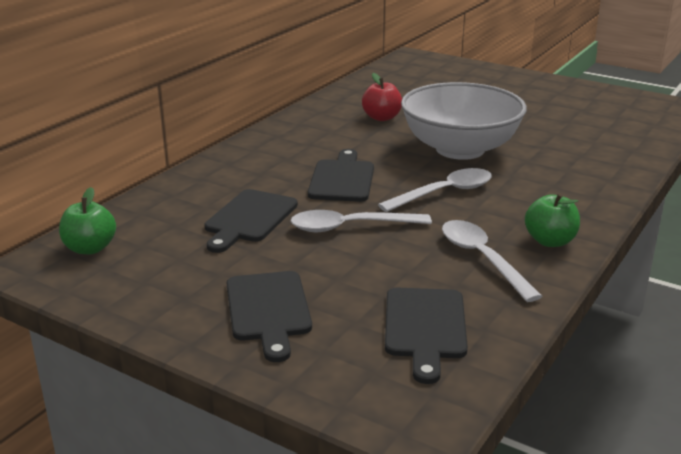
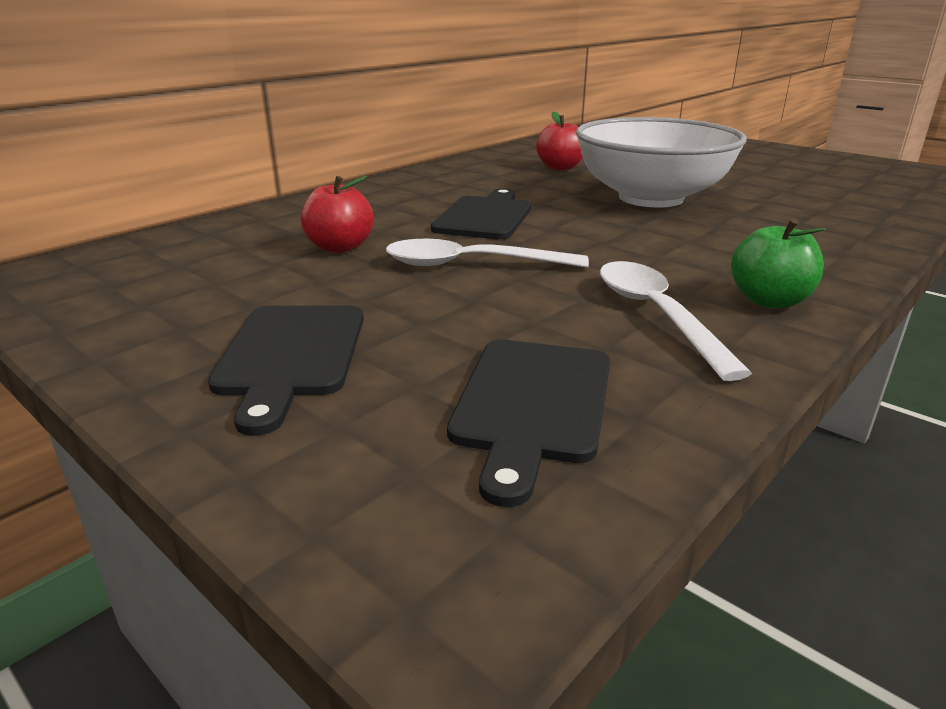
camera: 10 degrees right, 0 degrees up
(90, 248) = (112, 264): green apple -> none
(249, 219) = (340, 247): black cutting board -> red apple
(444, 193) = (617, 237): white spoon -> none

